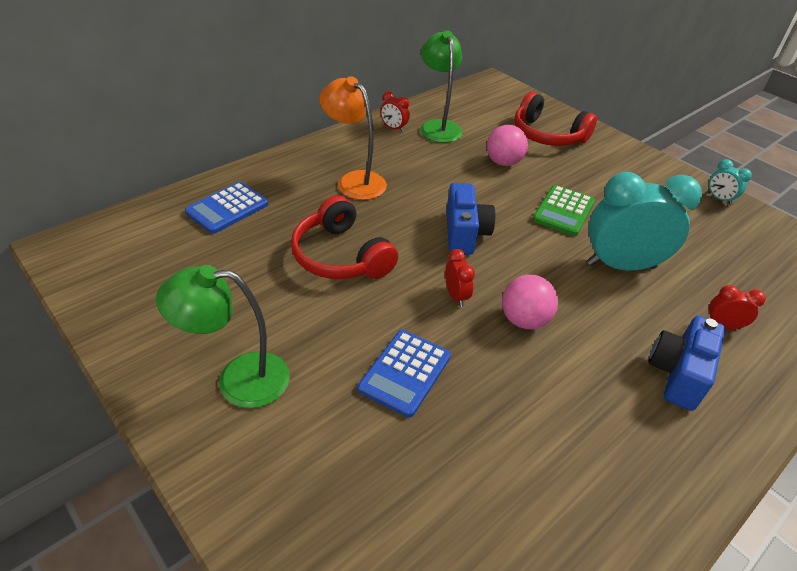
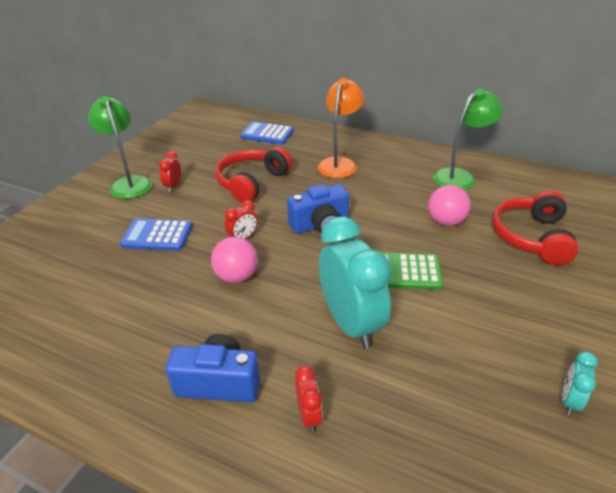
camera: 70 degrees right, 5 degrees down
(394, 128) = (429, 159): red clock -> red clock (173, 186)

